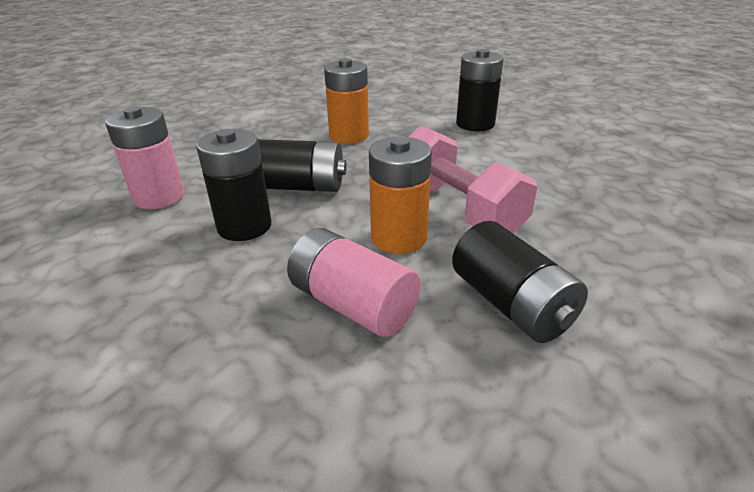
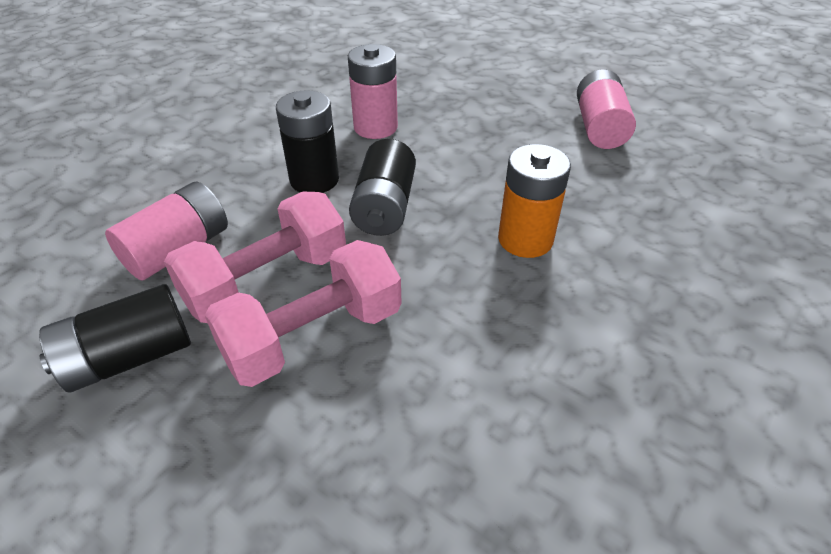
camera: 90 degrees right, 10 degrees up
(220, 107) = (599, 127): none -> pink battery
(398, 237) = (267, 281): orange battery -> pink dumbbell
(475, 124) = (596, 393): black battery -> none

